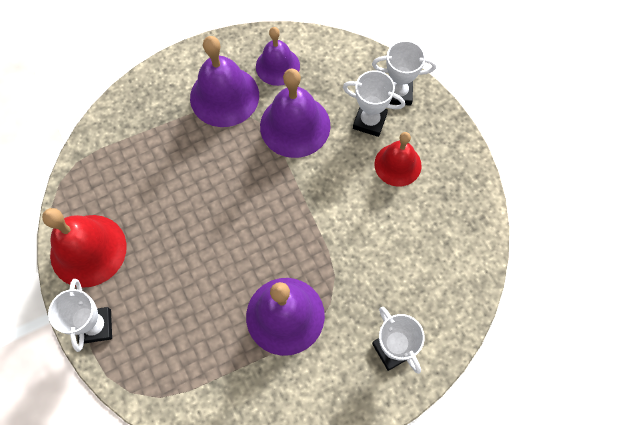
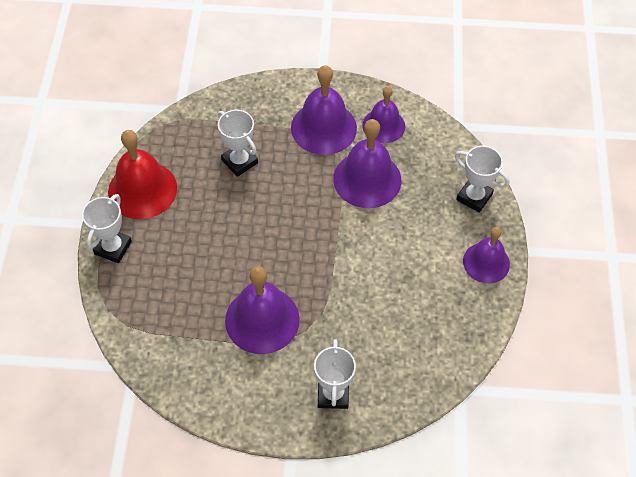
camera: 30 degrees right, 10 degrees down
(369, 121) = (433, 207): white trophy -> white trophy (239, 161)
(397, 164) = (435, 254): red bell -> none
(445, 148) = (486, 262): none -> purple bell

